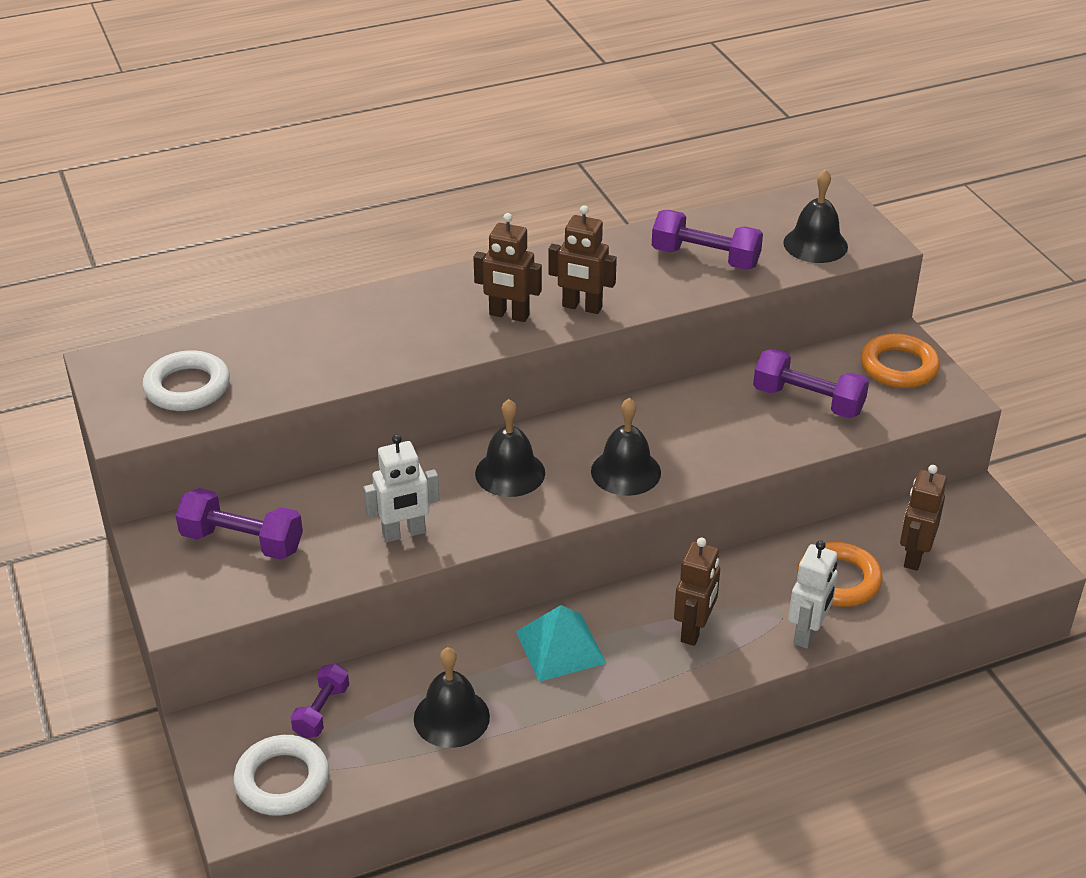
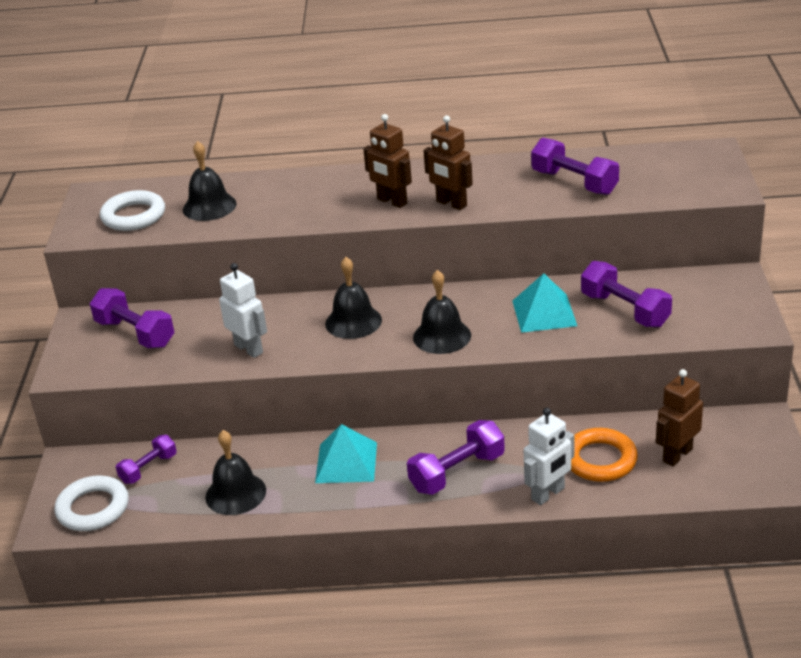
camera: 25 degrees right, 5 degrees down
(404, 533) = (249, 349): white robot -> white robot turned 135 degrees counterclockwise
(694, 630) = (457, 472): brown robot -> purple dumbbell
(722, 420) = (544, 313): none -> turquoise pyramid
(815, 244) = (674, 184): black bell -> black bell (209, 206)
(898, 367) = (721, 297): orange ring -> none

